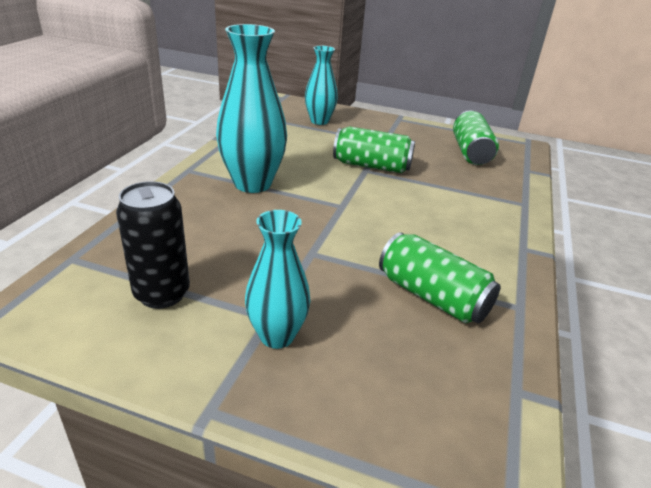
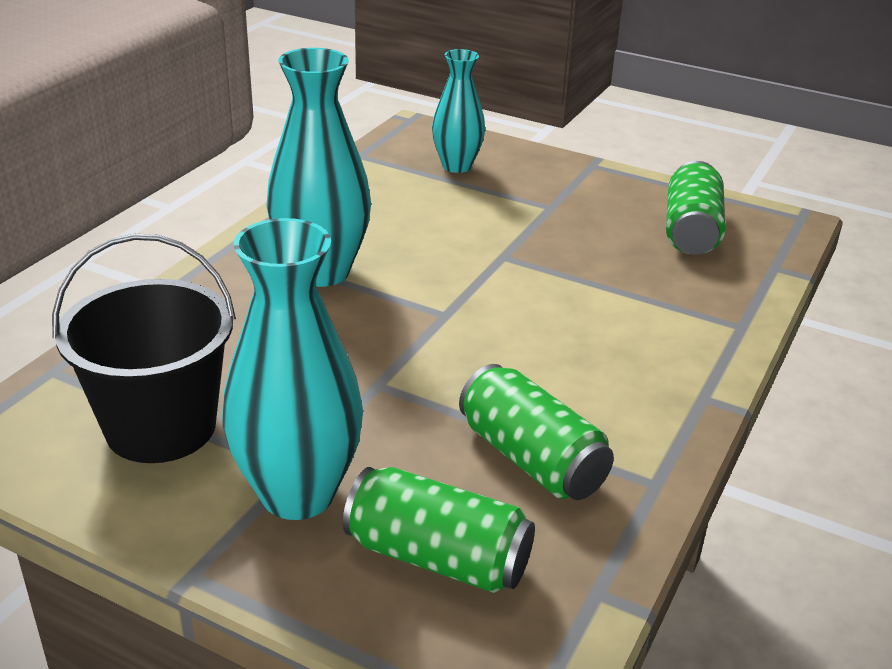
camera: 10 degrees right, 0 degrees up
(162, 294) = (161, 427): black can -> black bucket
(277, 336) = (298, 494): turquoise vase -> turquoise vase, size x1.60
(371, 166) = (515, 249): green can -> green can (437, 557)

